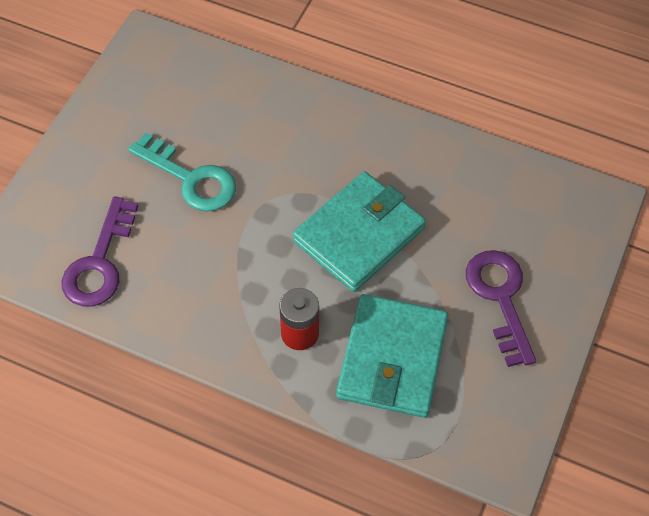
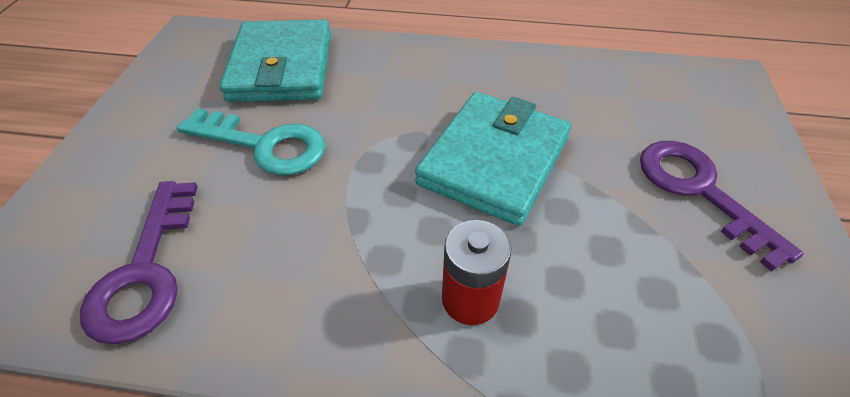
camera: 15 degrees left, 10 degrees down
(392, 359) = (615, 301): turquoise wallet -> turquoise wallet (281, 67)

